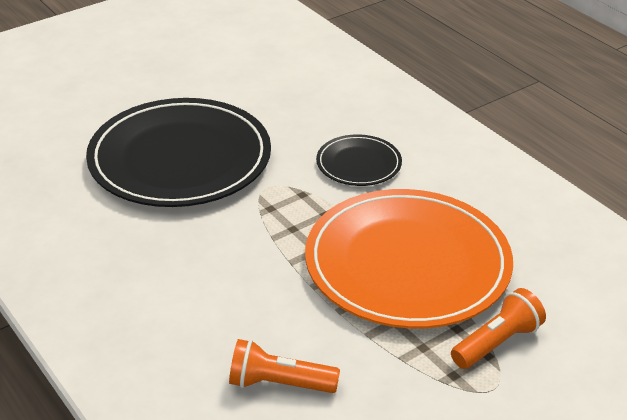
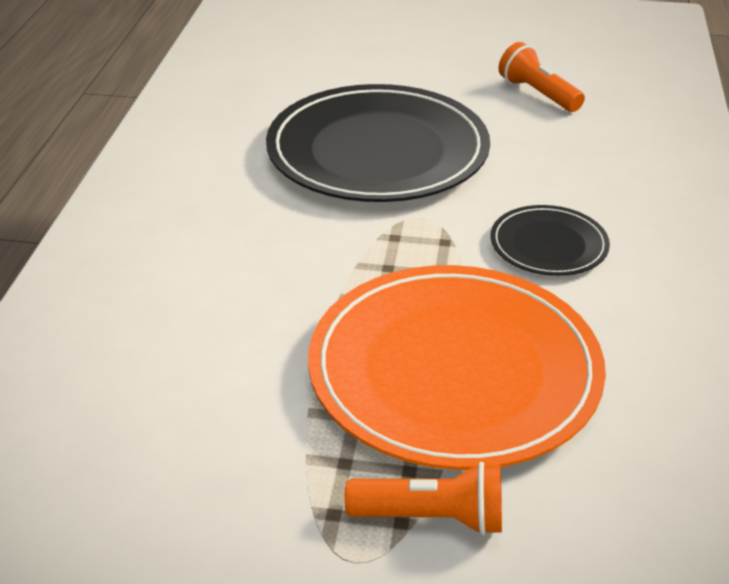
camera: 45 degrees right, 0 degrees up
(279, 383) = (165, 397): orange flashlight -> orange flashlight (538, 94)

